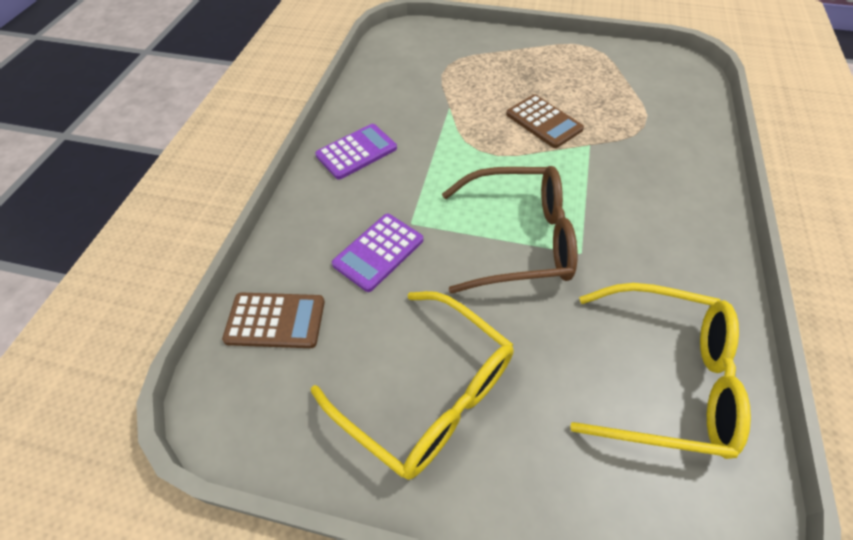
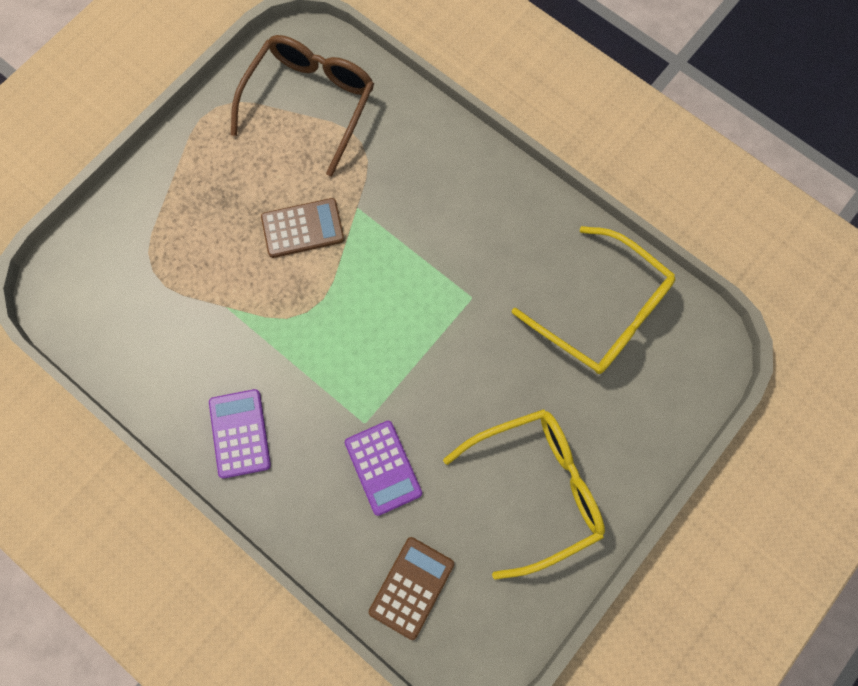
camera: 65 degrees left, 20 degrees up
(519, 239) = (432, 338): brown glasses -> brown glasses (310, 103)
(665, 378) = (603, 312): yellow glasses -> yellow glasses turned 90 degrees clockwise

